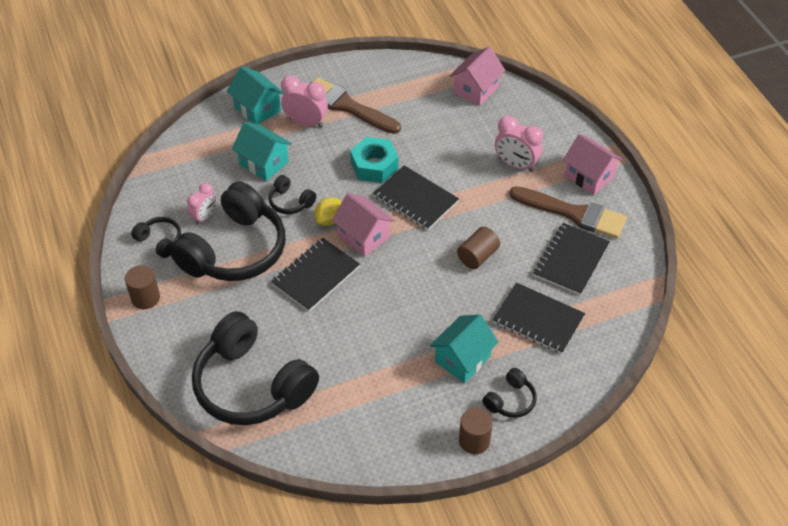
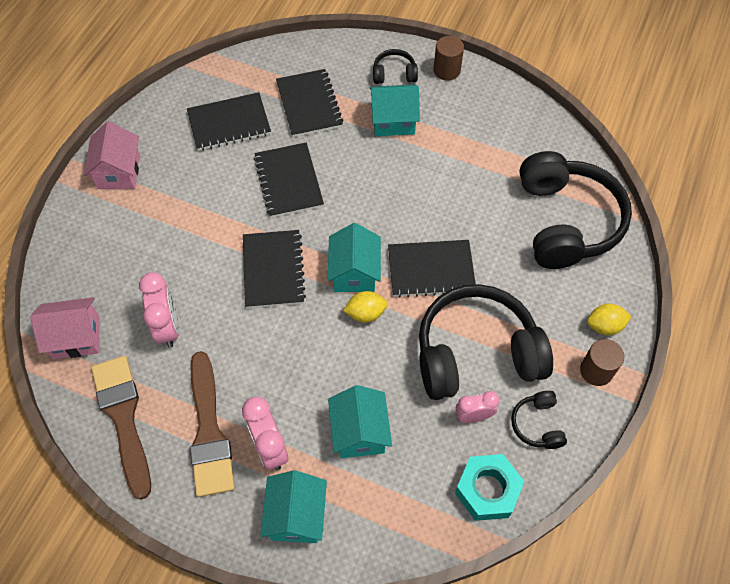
camera: 135 degrees left, 10 degrees up
(161, 330) = (604, 326): none -> yellow lemon
(290, 202) = (379, 362): black headphones -> none
(363, 236) = (354, 272): pink house -> turquoise house
(374, 166) = (266, 335): turquoise nut -> turquoise nut (487, 490)
(477, 256) = (289, 181): brown cylinder -> black notebook
(516, 165) = (155, 230): pink clock -> pink clock (168, 327)
(573, 213) = (175, 154): brown brush -> brown brush (123, 418)

